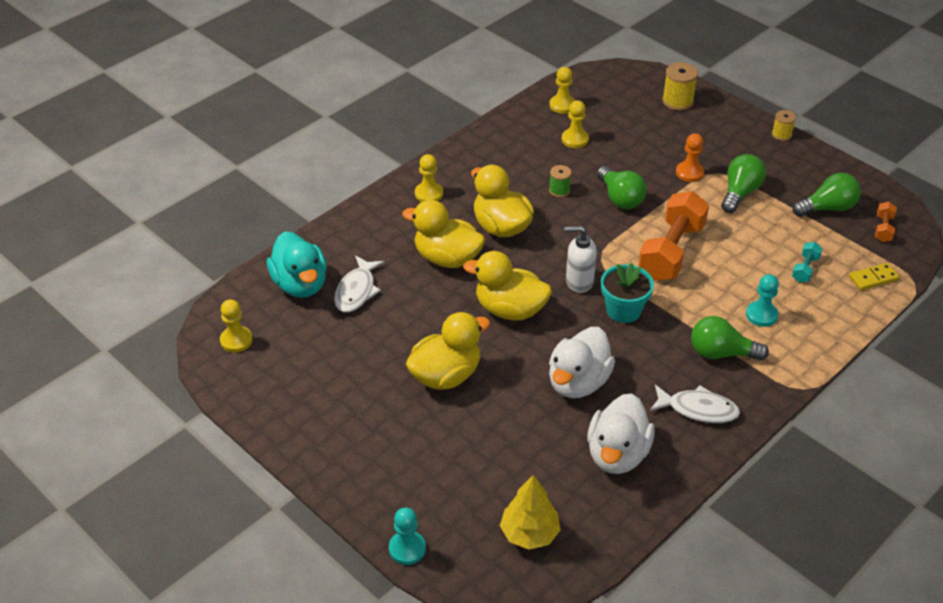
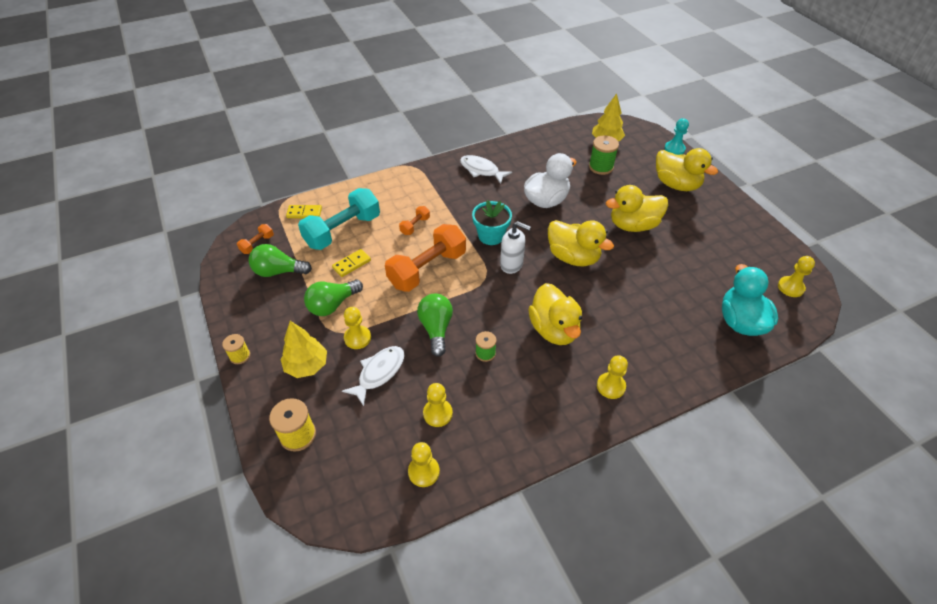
camera: 160 degrees left, 5 degrees up
(356, 291) = (691, 303): white fish -> white fish (379, 373)
(447, 258) = (610, 312): yellow duck -> yellow duck (676, 184)
(520, 469) = (601, 167): none -> green spool
(617, 454) = (542, 161): white duck -> none
(689, 173) = (357, 338): orange pawn -> yellow pawn
(715, 142) = (306, 365): none -> yellow tree
(721, 353) = (444, 194): green light bulb -> none
(725, 298) = (415, 226): none -> orange dumbbell
(758, 235) = (351, 264): none -> yellow domino
(761, 315) = (400, 209): turquoise pawn -> none
(805, 269) = (343, 231): turquoise dumbbell -> turquoise dumbbell, size x2.24

